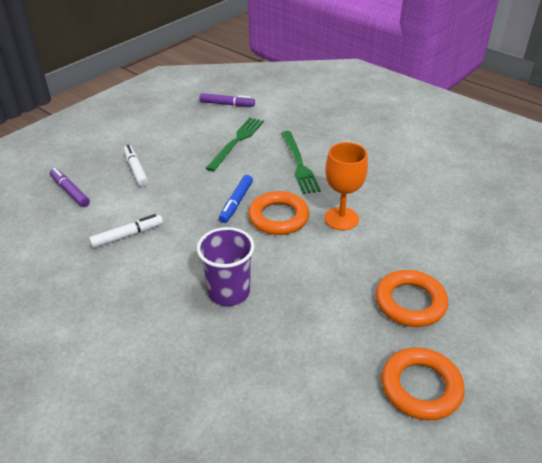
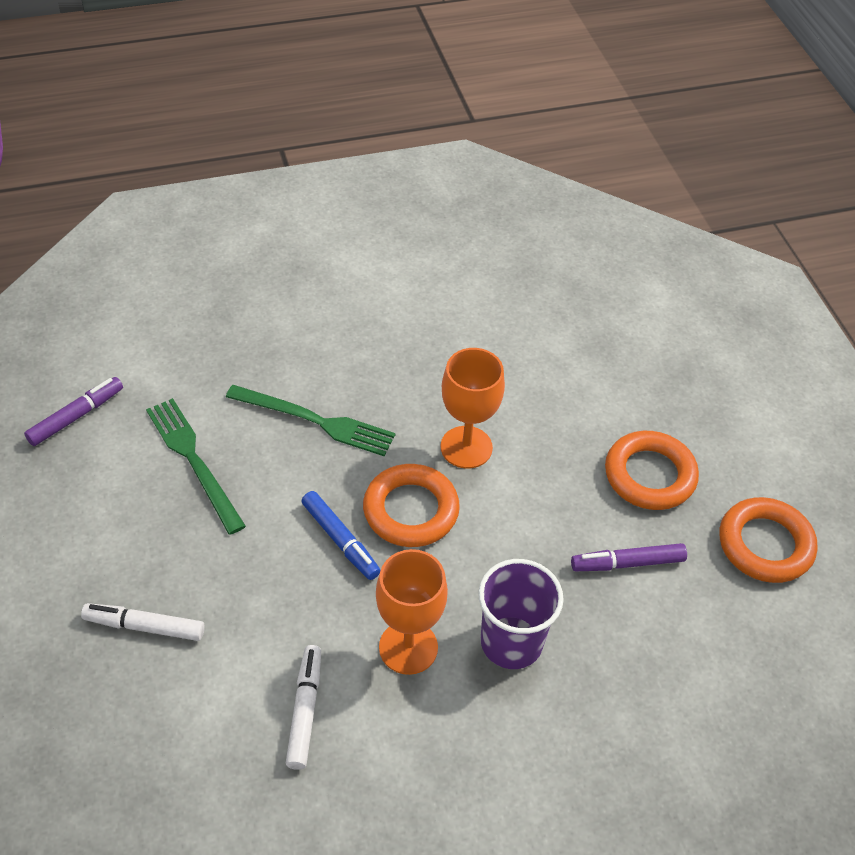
camera: 60 degrees left, 10 degrees up
(70, 191) = (121, 747): purple marker -> purple marker (627, 563)
(192, 254) = (408, 647): none -> orange goblet

